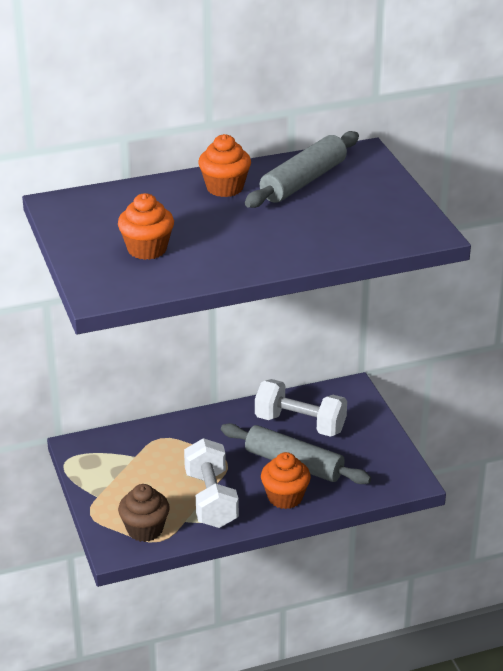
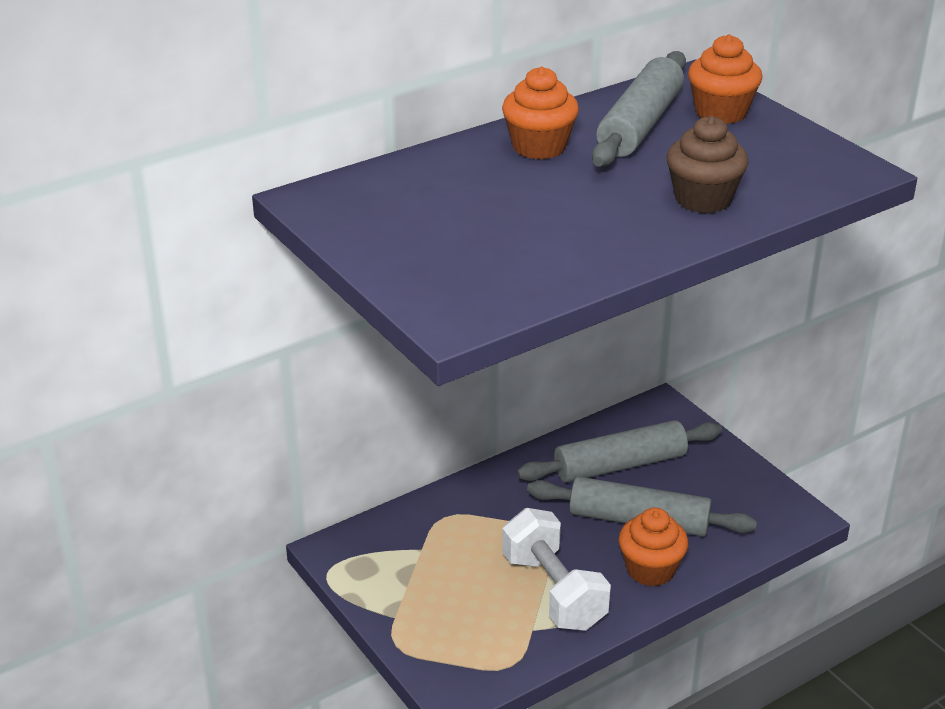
camera: 15 degrees left, 0 degrees up
(145, 529) = (483, 653): brown cupcake -> brown cupcake (703, 199)
(147, 249) = (484, 244): orange cupcake -> orange cupcake (721, 112)
(300, 424) = (620, 465): white dumbbell -> grey rolling pin

